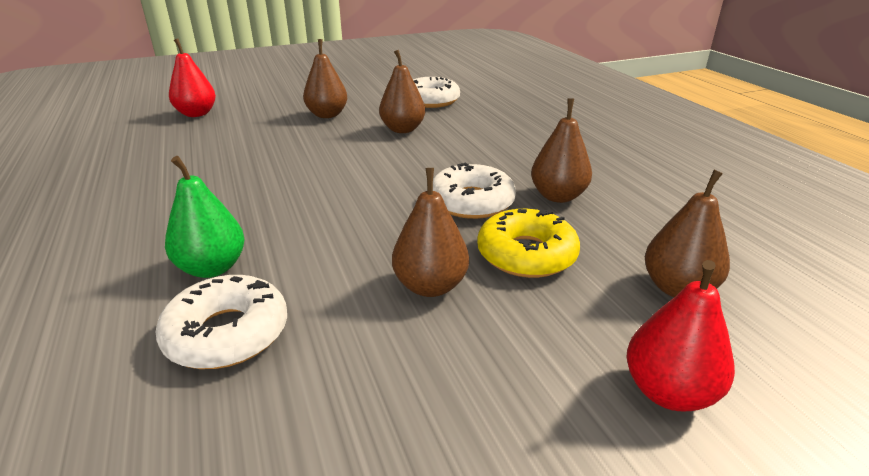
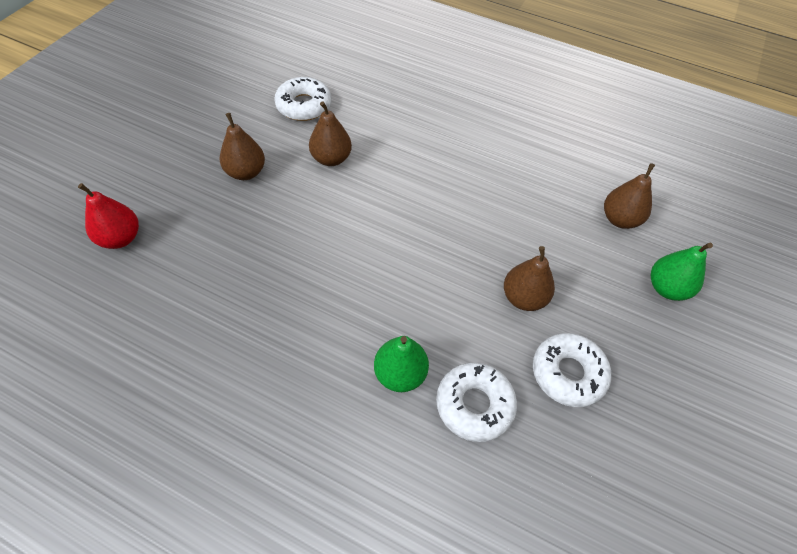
camera: 45 degrees left, 25 degrees up
(471, 202) = (467, 213): white donut -> white donut (568, 373)
(526, 254) = (539, 240): yellow donut -> none
(558, 196) = (505, 177): brown pear -> none
(668, 392) = (666, 288): red pear -> green pear

